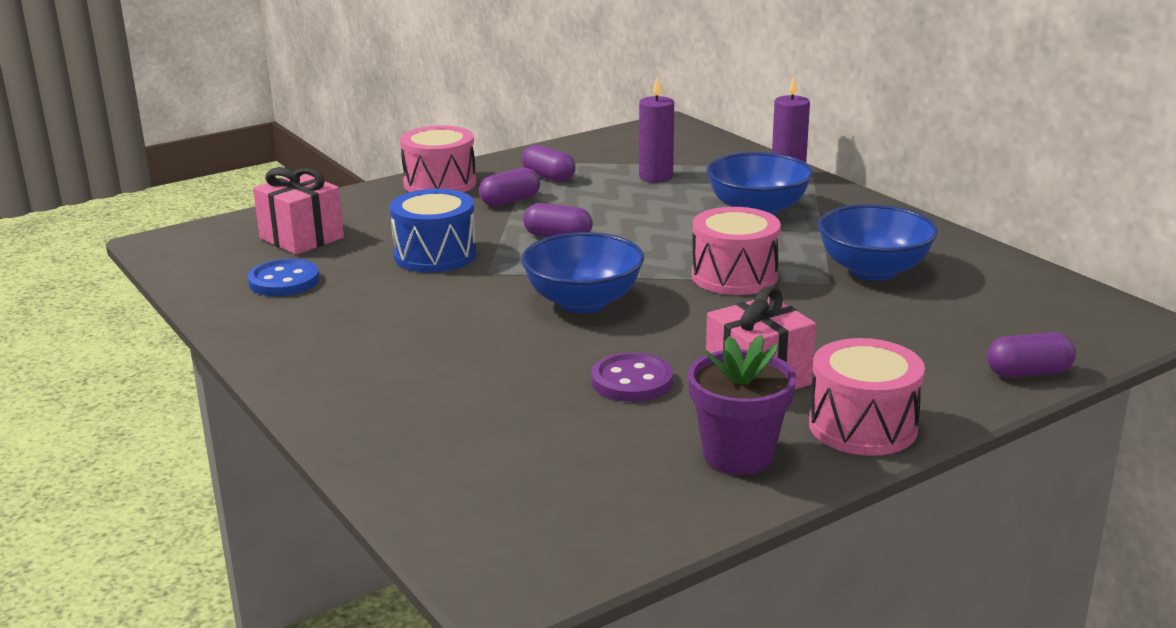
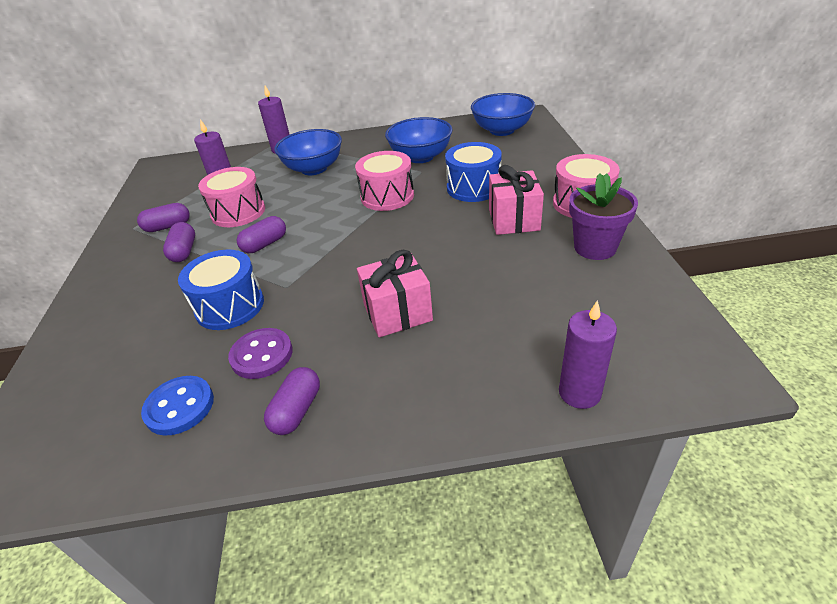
camera: 60 degrees left, 15 degrees up
(301, 238) = (106, 378): pink gift -> pink gift (397, 313)
(414, 487) = (579, 393): none -> purple candle
(440, 183) = (108, 277): pink drum -> pink drum (238, 212)
(583, 302) = (370, 256): blue bowl -> blue bowl (502, 130)
(632, 381) = (488, 262): purple button -> purple button (262, 355)
(821, 330) = (473, 188): none -> blue drum
(1028, 373) = (554, 150): purple capsule -> purple capsule (297, 410)

